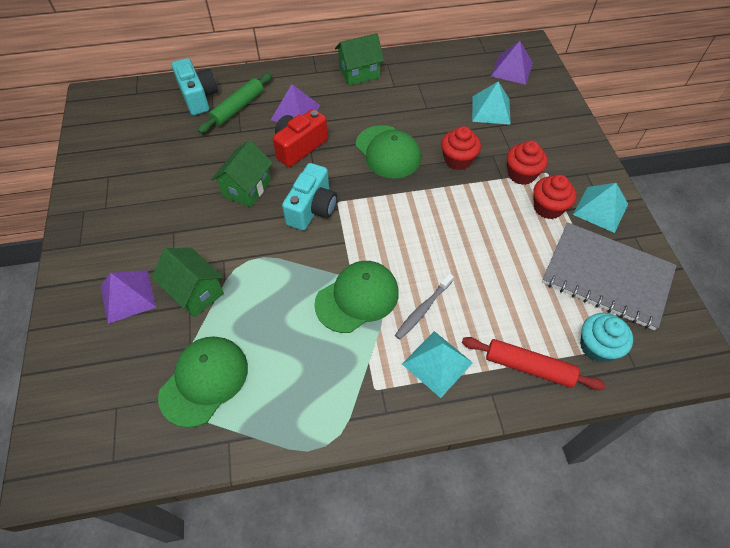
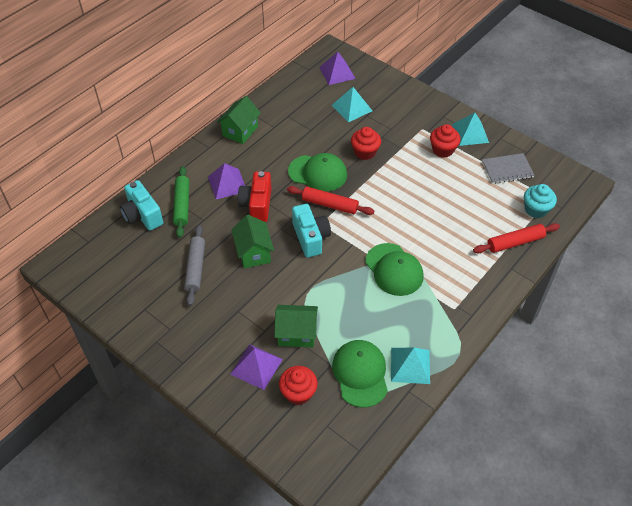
camera: 40 degrees left, 5 degrees down
(185, 169) = (195, 268): none -> grey rolling pin
(198, 97) = (142, 215): turquoise camera -> turquoise camera turned 150 degrees counterclockwise
(357, 298) = (394, 269): green cap -> green cap turned 135 degrees clockwise
(366, 189) = (330, 205): none -> red rolling pin
(423, 309) = (435, 251): grey toothbrush -> none
(437, 363) = (471, 273): turquoise pyramid -> turquoise pyramid (410, 365)
(521, 174) = (409, 138): red cupcake -> red cupcake (298, 393)
(606, 276) = (507, 169): grey notebook -> grey notebook, size x0.57

